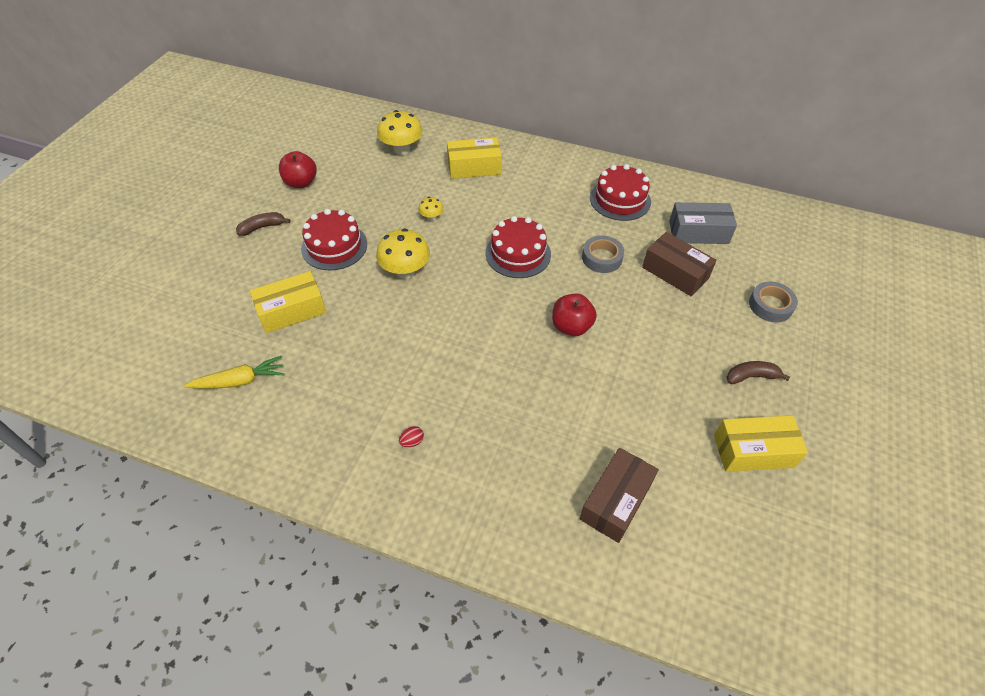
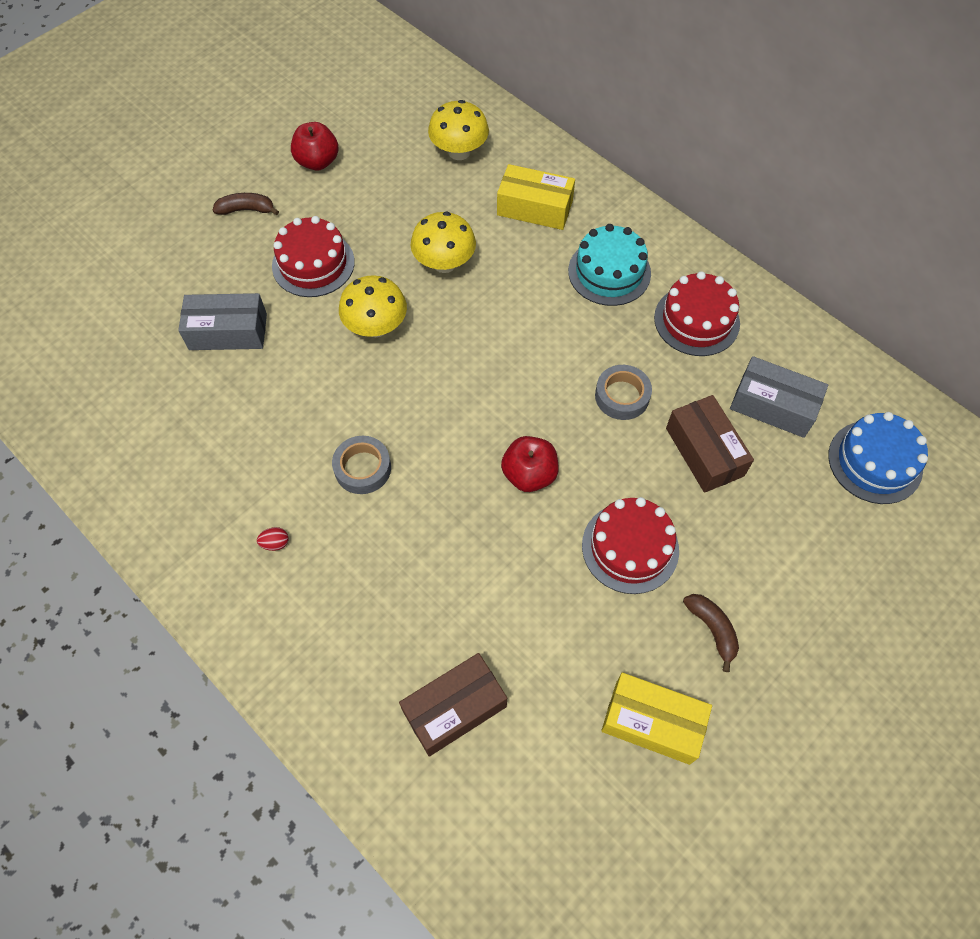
camera: 25 degrees right, 10 degrees up
(240, 381) = (137, 398): yellow carrot -> none
(292, 310) = (228, 332): yellow box -> grey box
(431, 217) = (444, 263): yellow mushroom -> yellow mushroom, size x1.95
(518, 254) = (521, 352): red cake -> red cake (630, 547)
(547, 189) = (609, 272): none -> turquoise cake
(751, 376) = (712, 629): brown banana -> brown banana turned 45 degrees clockwise
(770, 305) = (802, 546): grey tape -> grey tape (362, 468)
(778, 243) = (875, 462): none -> blue cake

